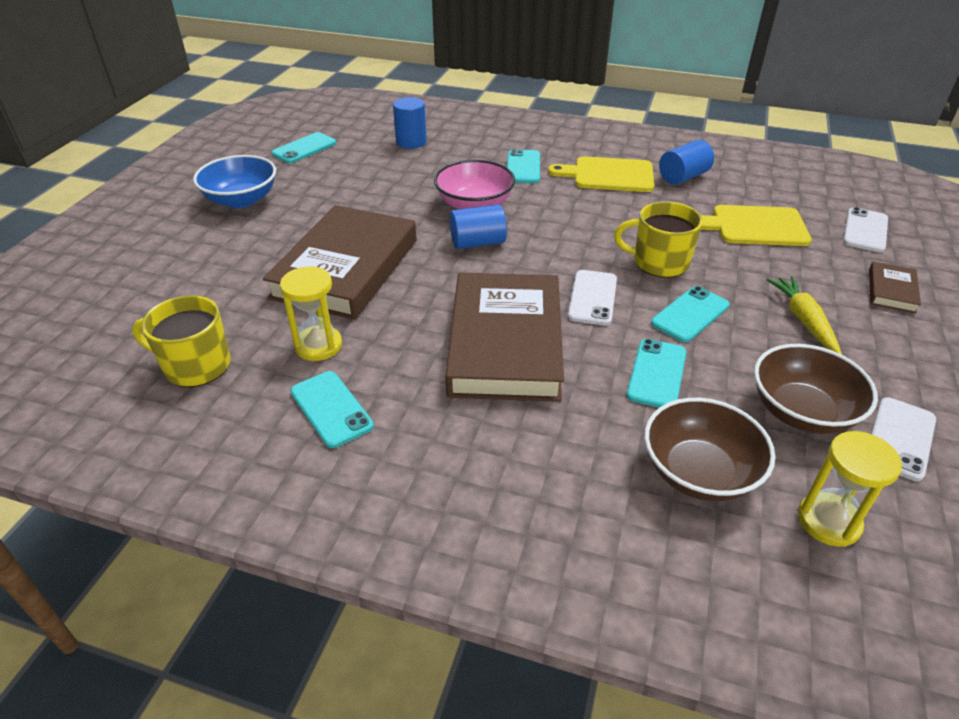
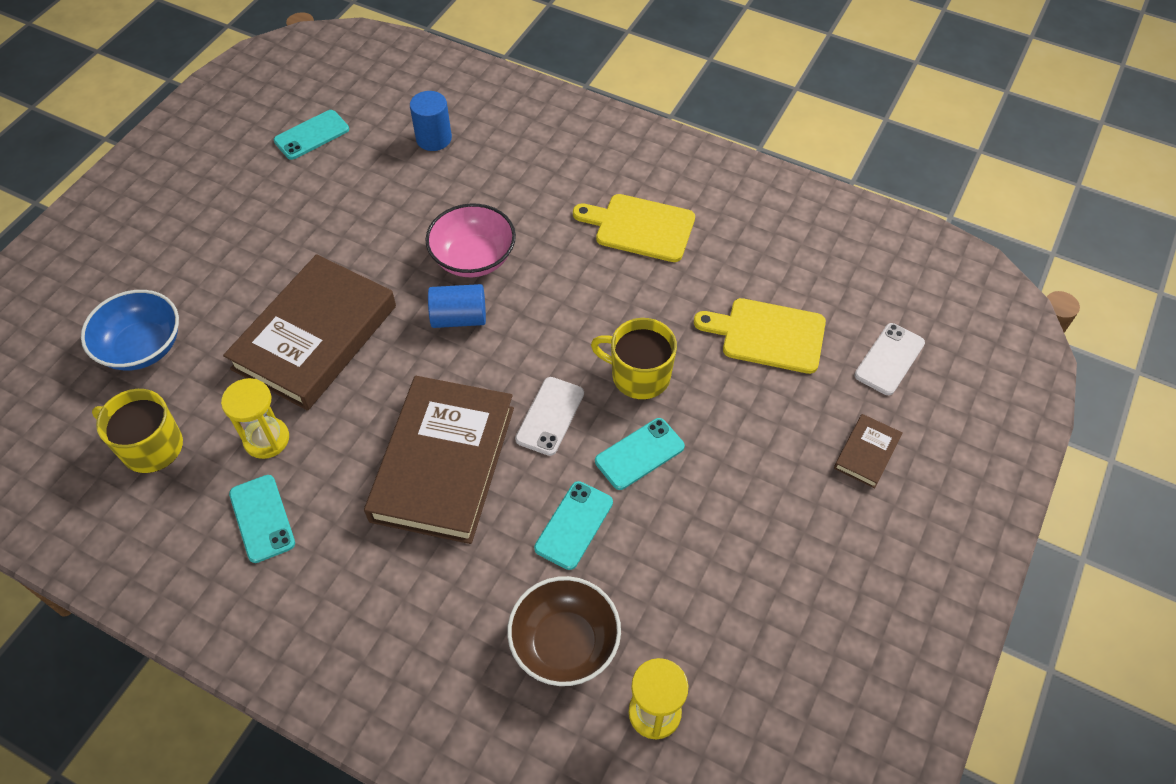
camera: 10 degrees right, 15 degrees up
(241, 200) = (229, 215): blue bowl -> blue bowl (142, 347)
(523, 167) = (547, 200): turquoise phone -> none
(683, 177) = (724, 242): blue cylinder -> none
(801, 411) = (691, 592): brown bowl -> none
(803, 320) = (751, 479): yellow carrot -> none
(900, 438) = (768, 638): white phone -> none

